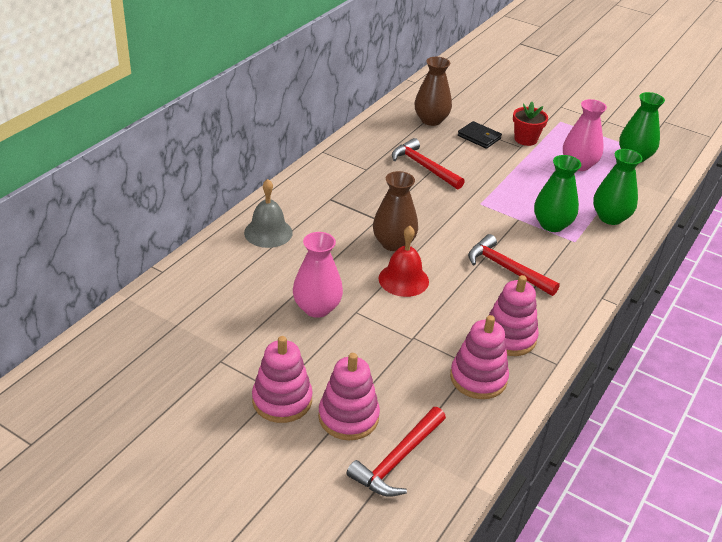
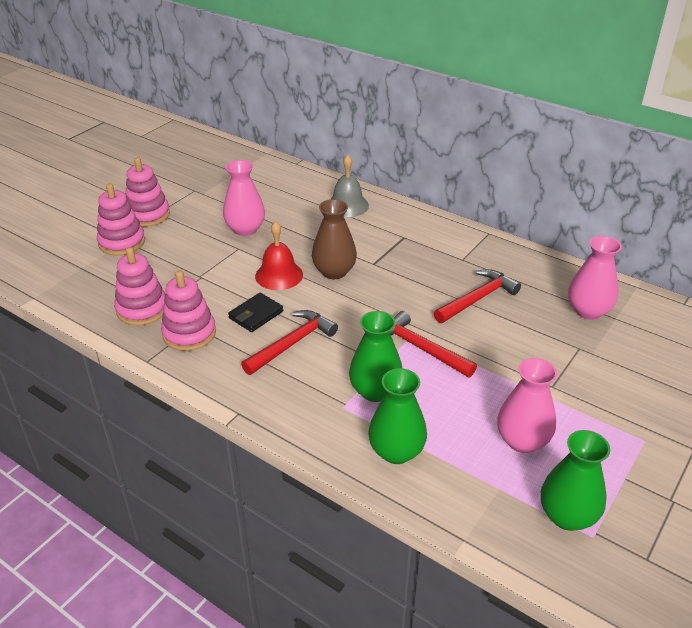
camera: 95 degrees right, 0 degrees up
(398, 460) = (72, 263): red hammer -> red hammer (421, 348)
(431, 120) = (588, 311): brown vase -> pink vase
(479, 137) = (562, 349): black wallet -> black wallet (256, 315)
(525, 139) = (573, 393): red flower pot -> none

